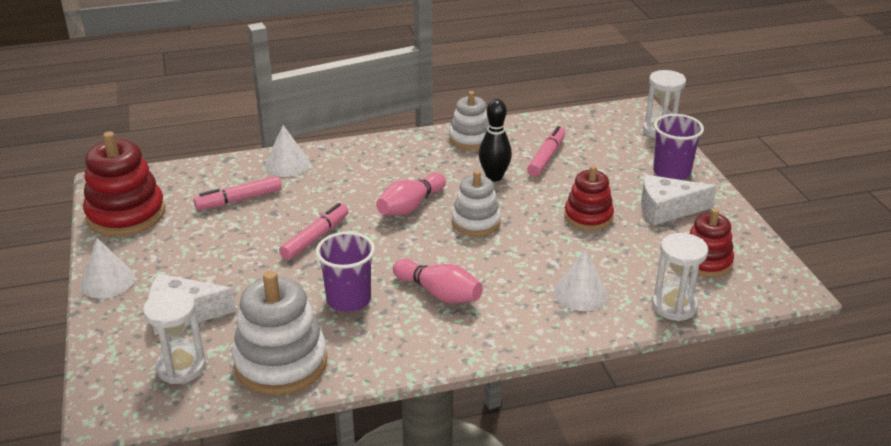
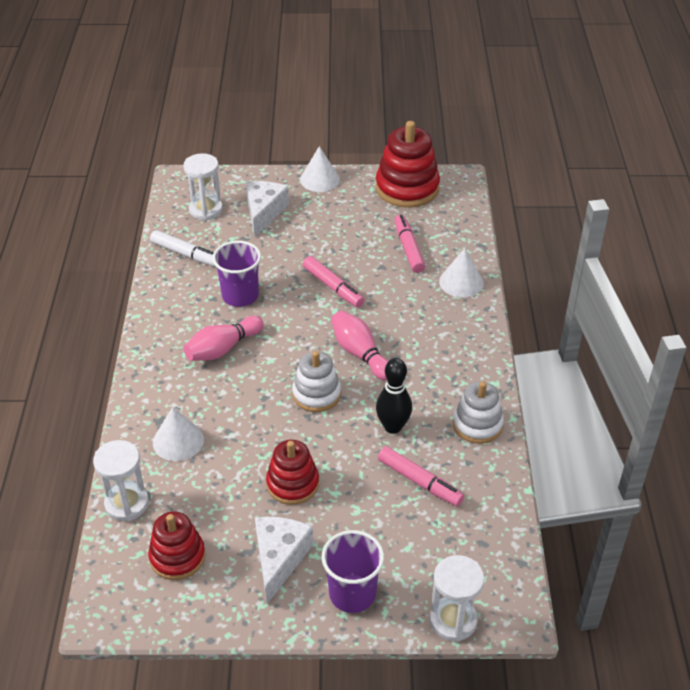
camera: 105 degrees right, 10 degrees up
(281, 363) = (185, 254): white stacking toy -> white marker

